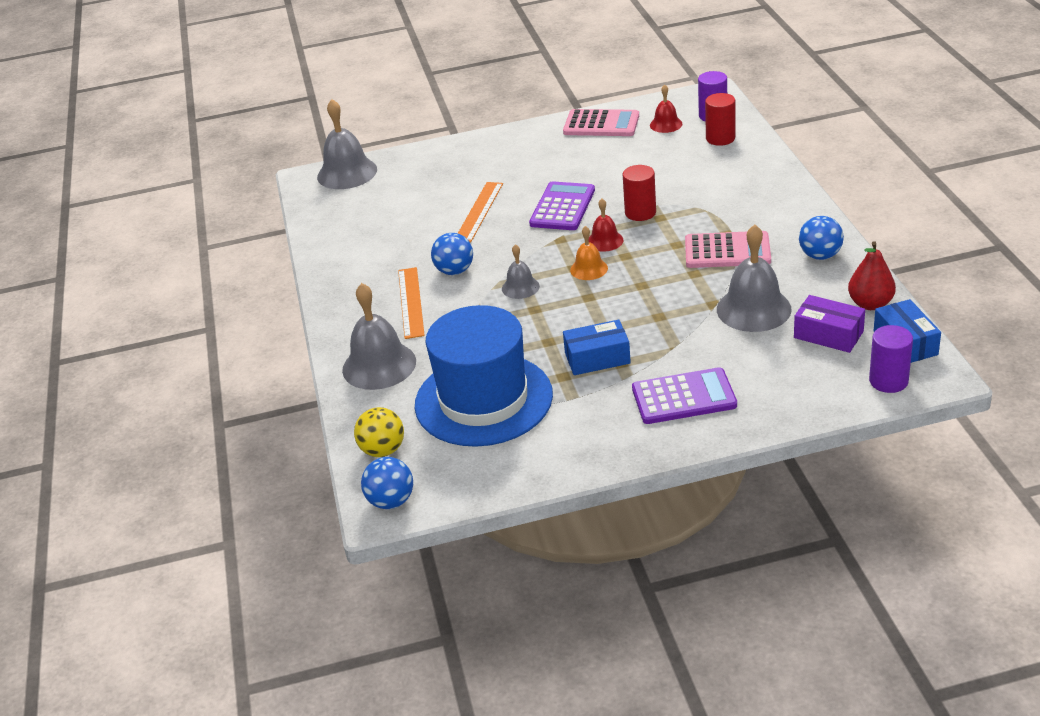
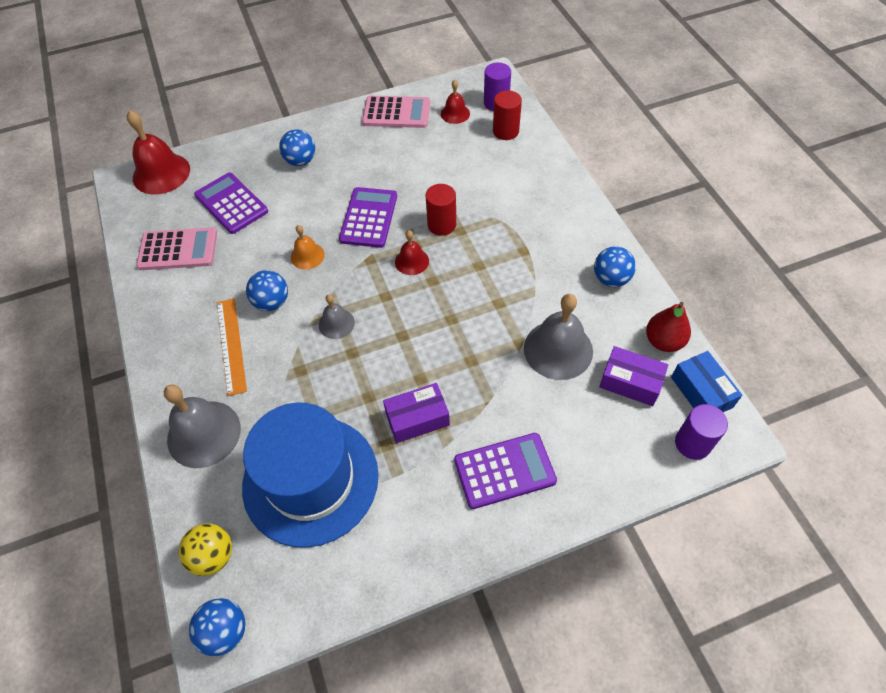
camera: 10 degrees left, 20 degrees up
(347, 173) = (161, 173): grey bell -> red bell
(418, 196) = (231, 203): none -> purple calculator
(479, 211) = (290, 223): orange ruler -> none
(494, 163) = (300, 161): none -> blue ball
(589, 269) = (399, 298): orange bell -> orange bell (307, 256)
(597, 358) = (417, 418): blue box -> purple box
(727, 251) = (526, 274): pink calculator -> pink calculator (178, 249)

